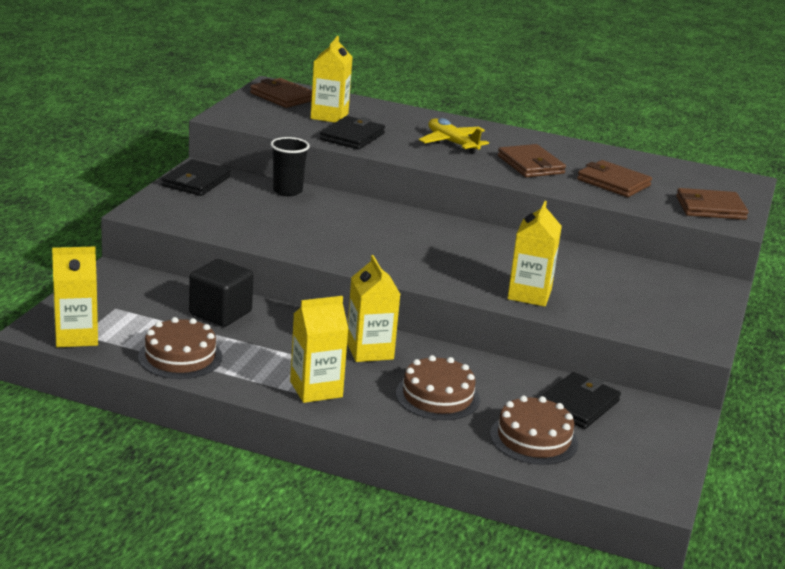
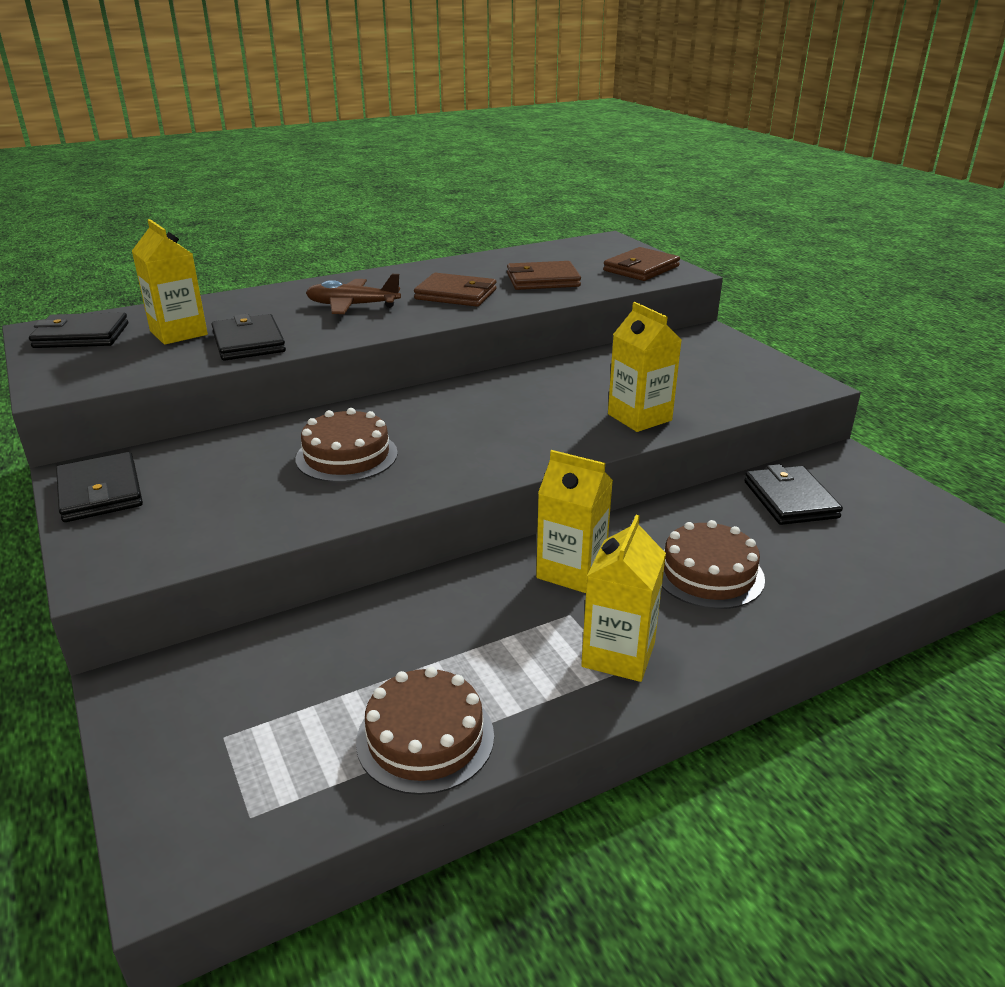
camera: 45 degrees left, 5 degrees up
(76, 336) = (247, 827): yellow carton -> none
(220, 313) = (360, 641): black cube -> none
(283, 96) = (81, 336): brown wallet -> black wallet
(287, 191) = (231, 443): black cup -> none
(452, 143) = (352, 306): yellow plane -> brown plane
(534, 438) = (837, 555): brown cake -> brown cake (346, 456)

